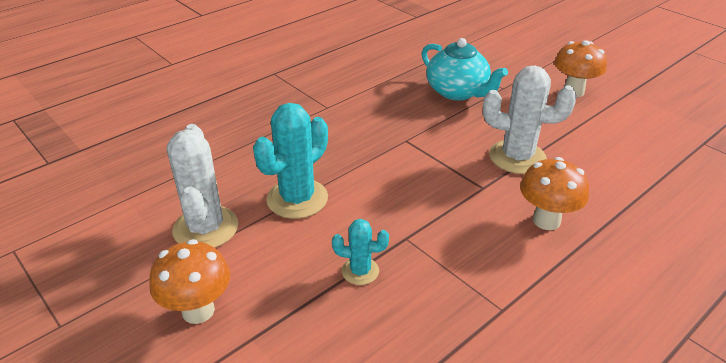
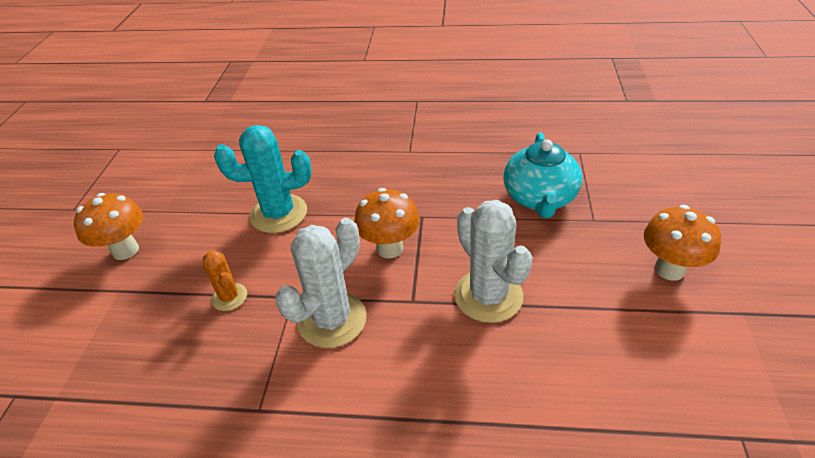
camera: 50 degrees right, 5 degrees up
(205, 228) = (205, 198): white cactus -> white cactus (332, 320)
(360, 271) = (229, 297): turquoise cactus -> orange cactus
(546, 220) = (413, 372): orange mushroom -> orange mushroom (390, 248)

